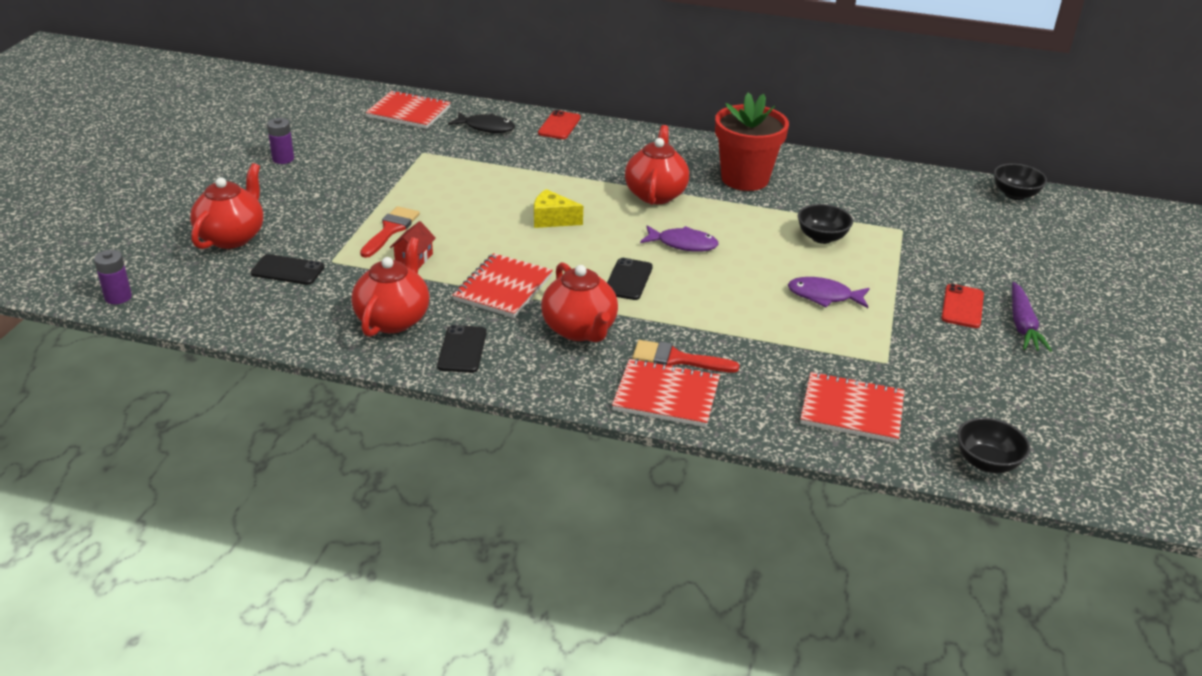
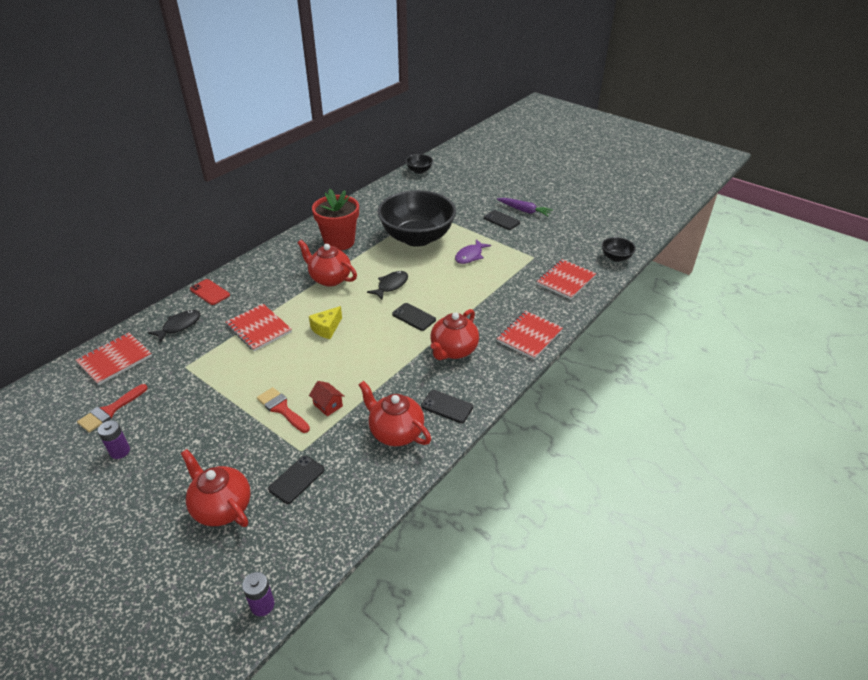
camera: 65 degrees left, 5 degrees up
(503, 288) = (390, 371): red notebook -> red notebook (259, 329)
(580, 330) = (453, 351): red teapot -> red teapot turned 120 degrees clockwise
(676, 359) = (499, 322): red brush -> red brush (110, 411)
(683, 244) = (391, 285): purple fish -> black fish
(822, 237) = (417, 238): black bowl -> black bowl, size x2.40
(962, 306) = (501, 220): red phone -> black phone

